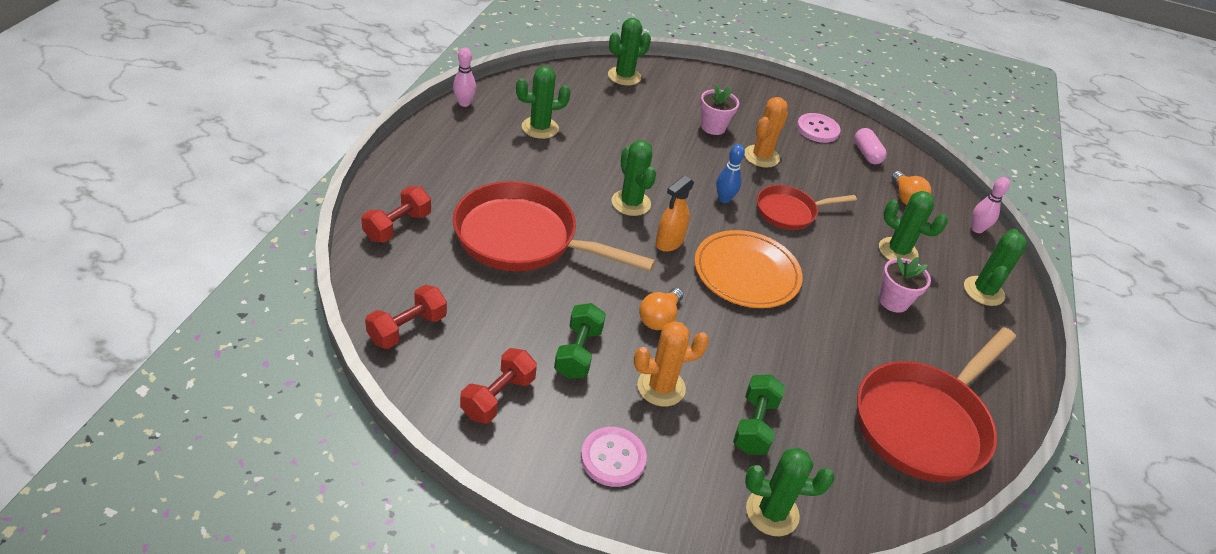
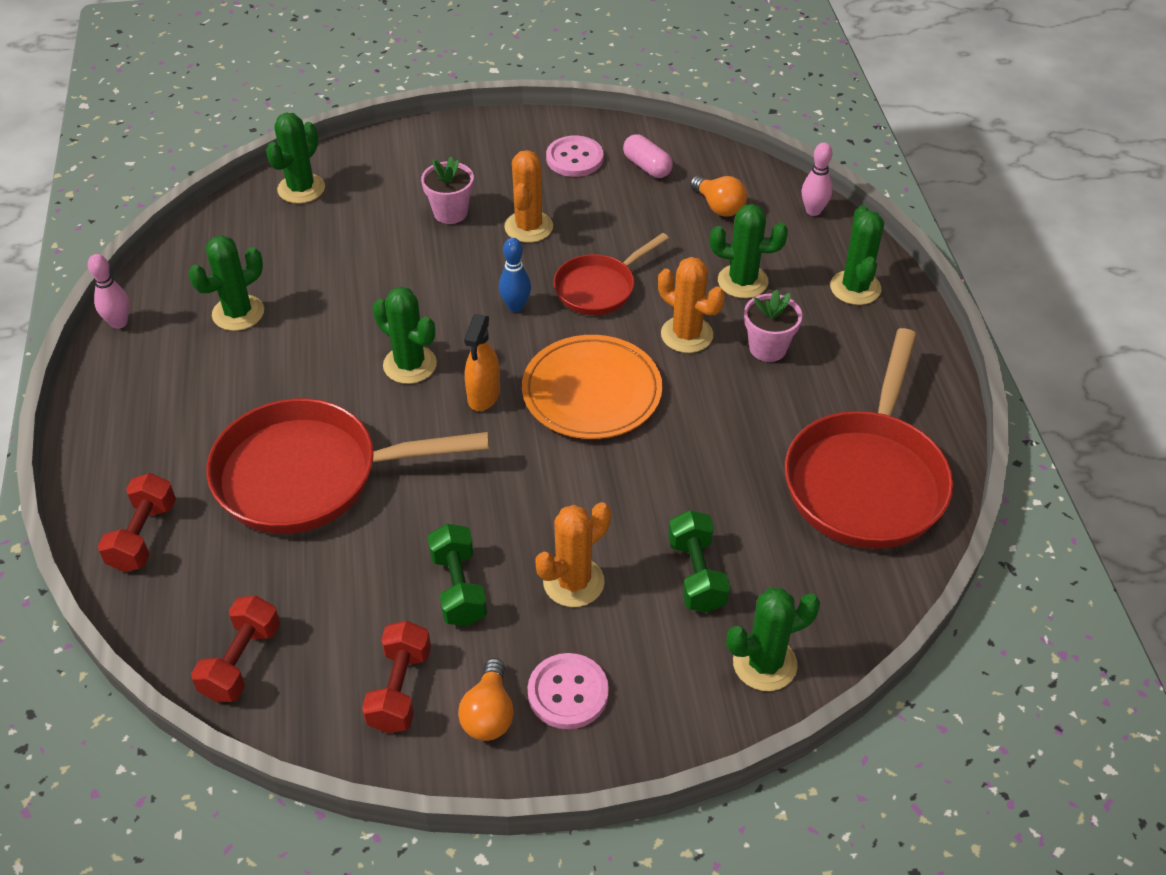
camera: 20 degrees left, 5 degrees up
(659, 318) = (525, 498): orange light bulb -> orange light bulb (489, 714)
(836, 267) = (687, 335): none -> orange cactus

